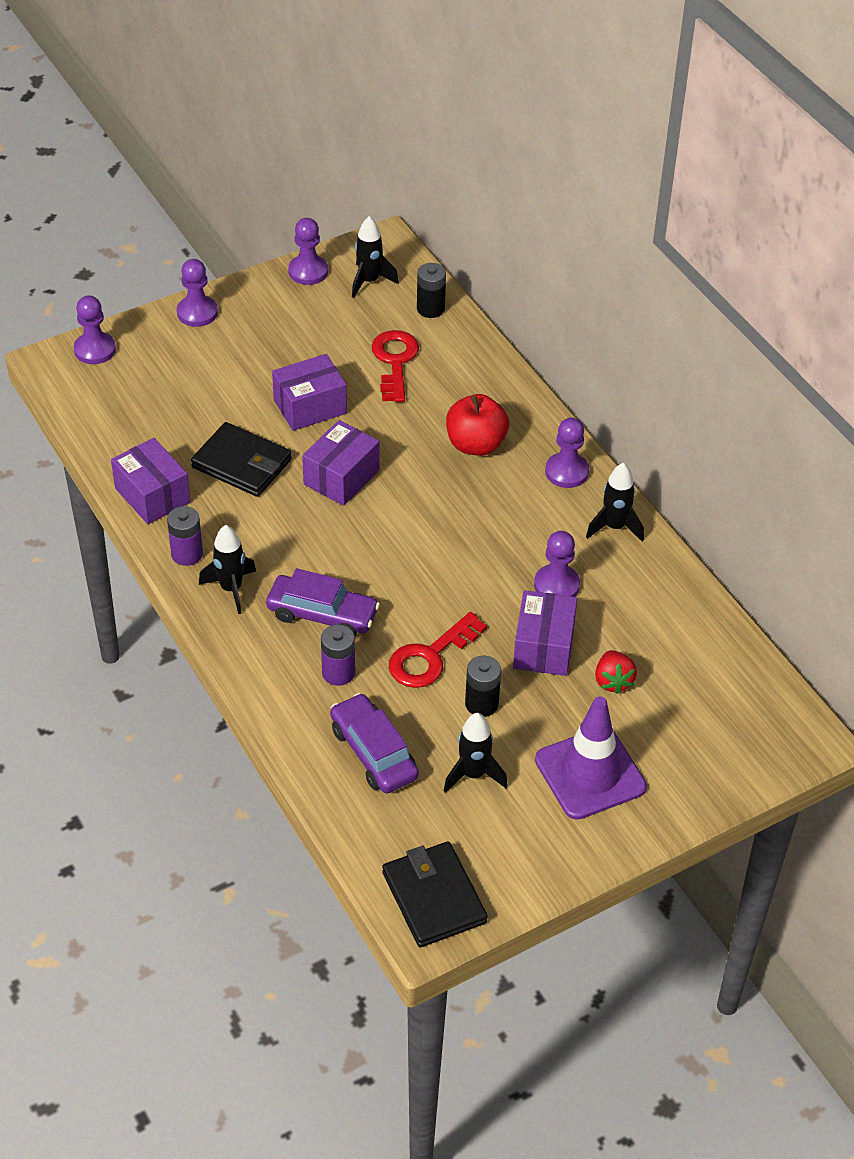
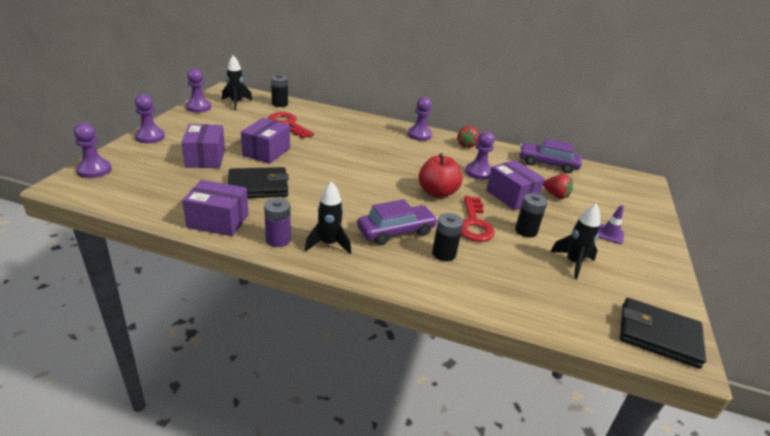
camera: 45 degrees left, 15 degrees down
(338, 673) = (444, 254): purple battery -> black battery
(341, 477) = (322, 172): purple box -> purple box (205, 158)
(373, 752) = (518, 281): purple car -> purple car (547, 164)
(476, 444) = (368, 139): red apple -> red apple (437, 192)
(590, 773) = (609, 234): purple traffic cone -> purple traffic cone, size x0.45
(614, 527) = (466, 145): black rocket -> red strawberry

